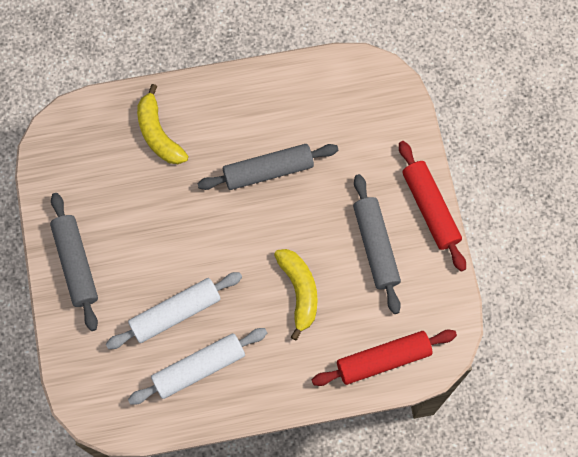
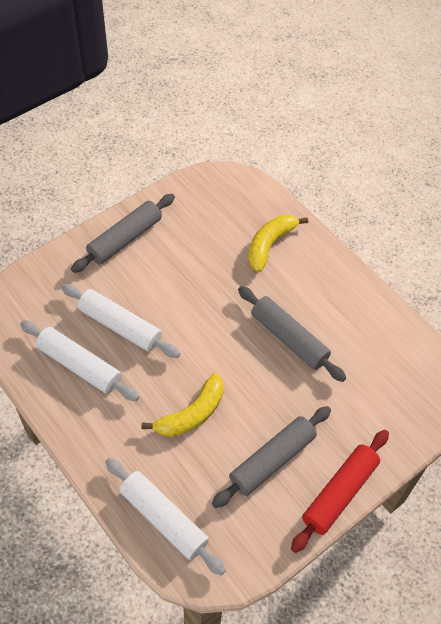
camera: 60 degrees right, 15 degrees down
(383, 359) = (164, 519): red rolling pin -> white rolling pin

